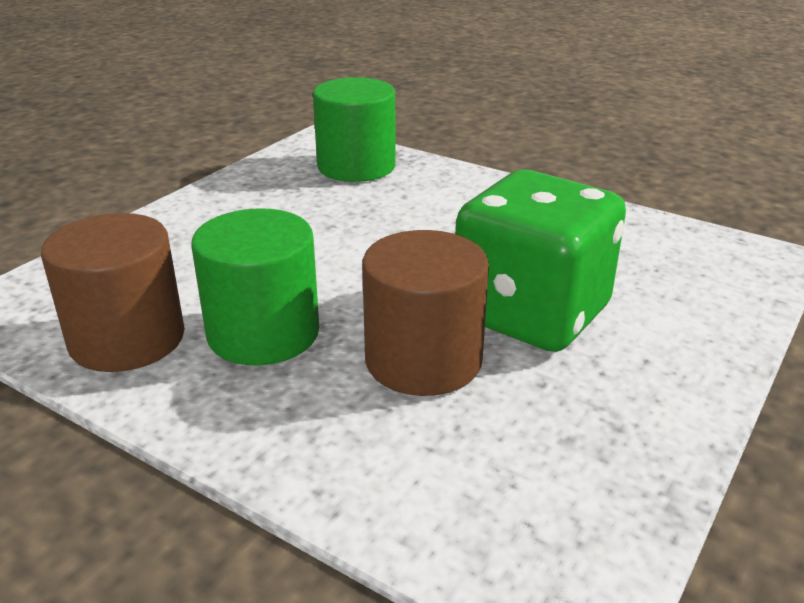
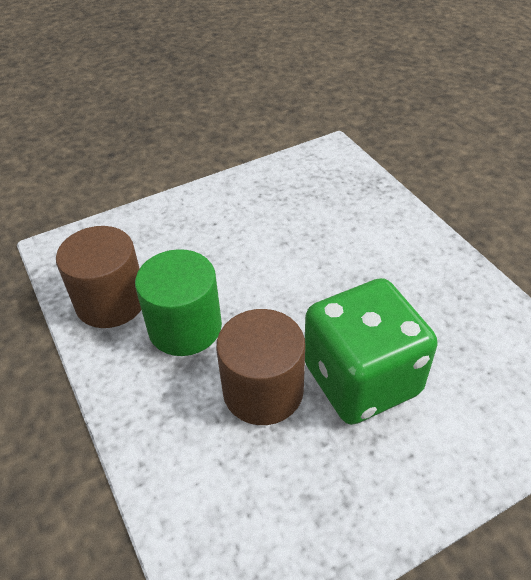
camera: 30 degrees right, 15 degrees up
(356, 166) = (339, 187): green cylinder -> none

